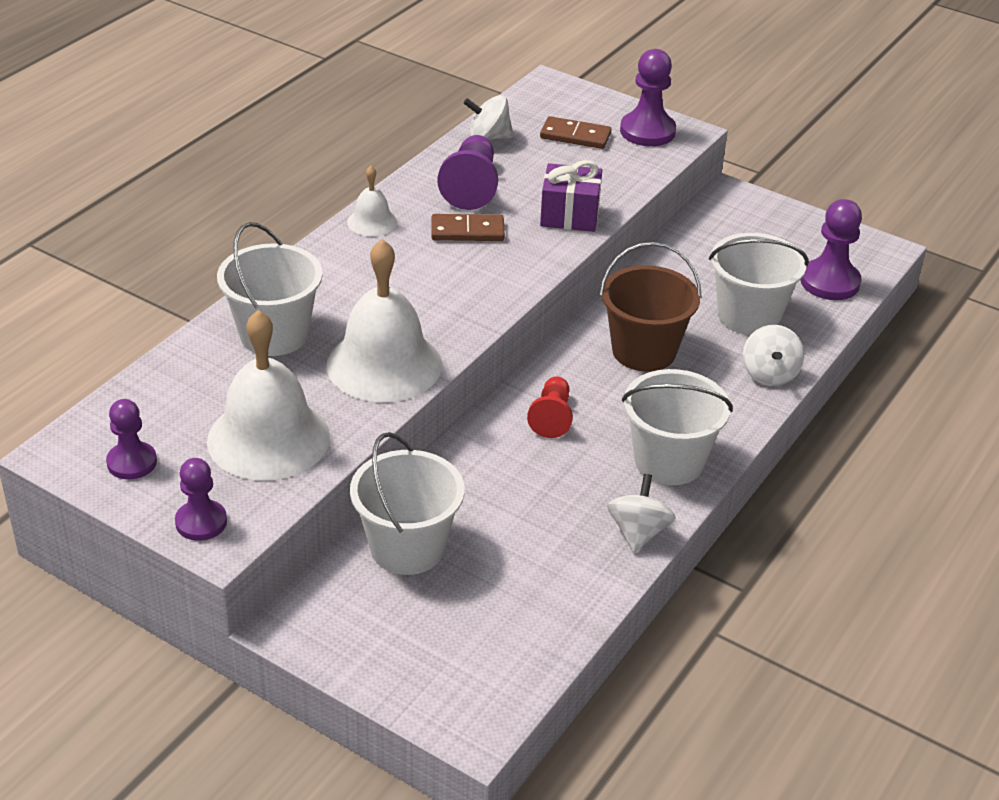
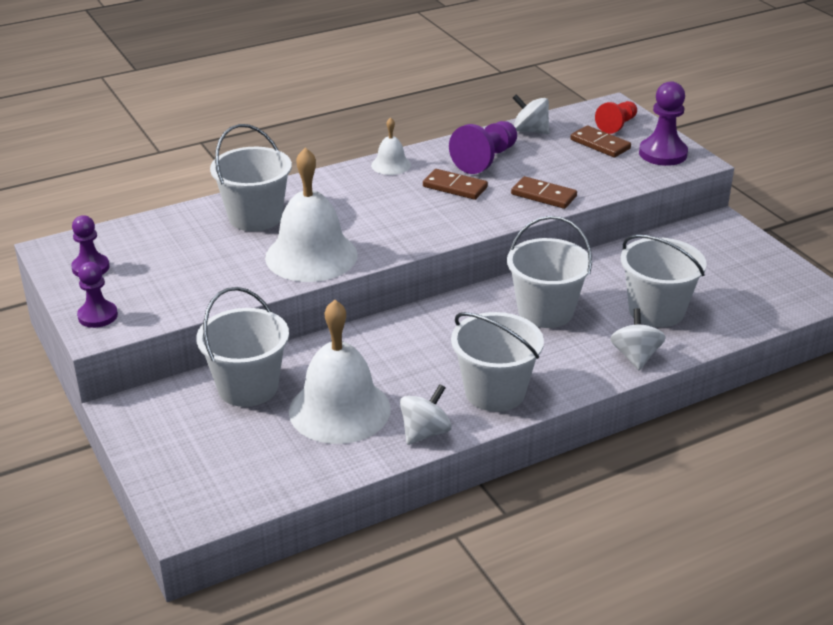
camera: 30 degrees right, 5 degrees down
(268, 438) = (189, 279): white bell -> white bell (339, 410)
(552, 417) = (431, 335): red pawn -> red pawn (617, 125)
(569, 215) = (543, 195): purple gift -> brown domino
(644, 351) = (545, 311): brown bucket -> white bucket
(769, 374) = (635, 356): white spinning top -> white spinning top turned 150 degrees clockwise
(830, 282) = (751, 305): purple pawn -> none

